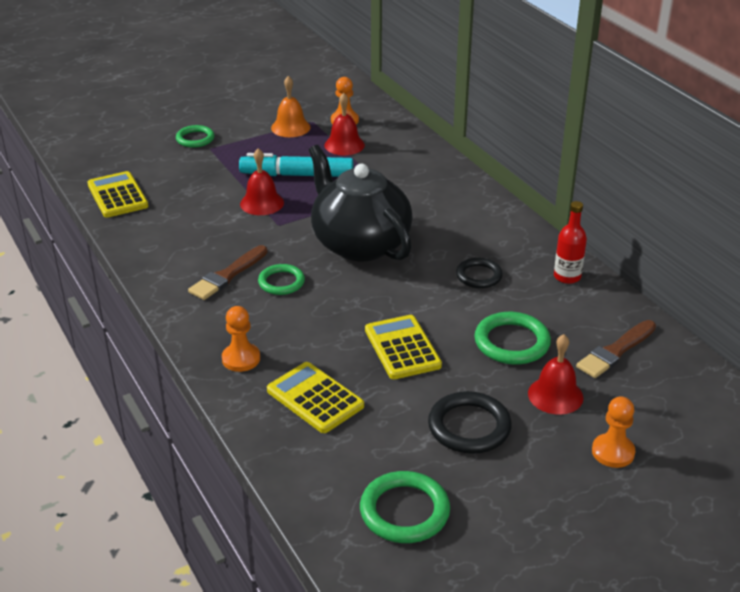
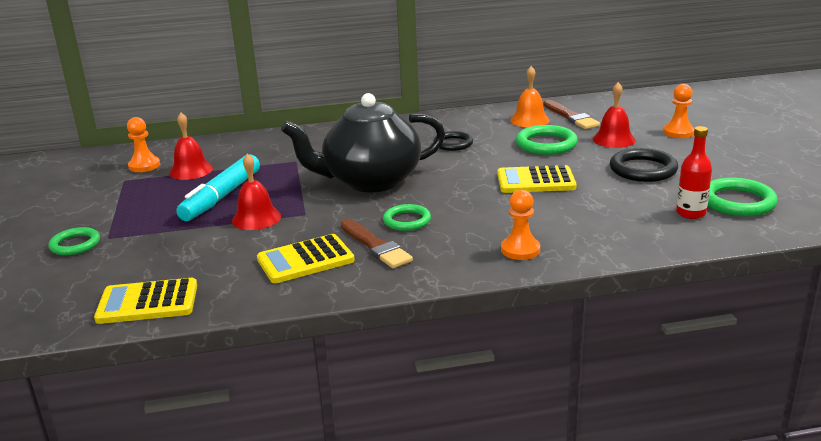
camera: 70 degrees left, 10 degrees down
(290, 127) = (122, 191): orange bell -> orange bell (529, 120)
(315, 398) = (591, 221): yellow calculator -> yellow calculator (305, 260)
(567, 277) = (474, 118): red bottle -> red bottle (690, 213)

